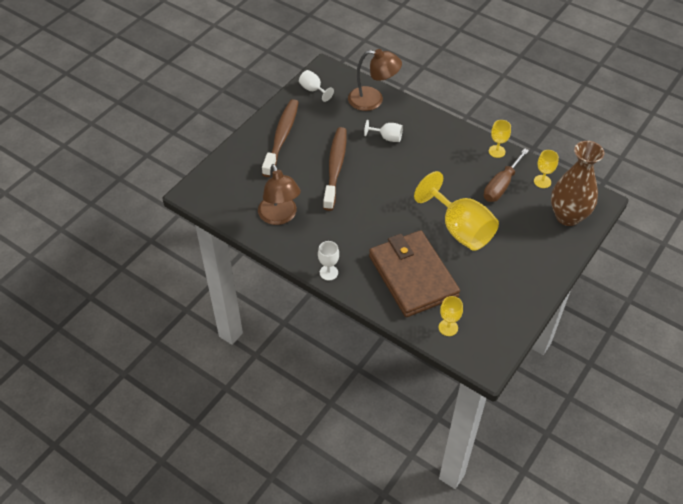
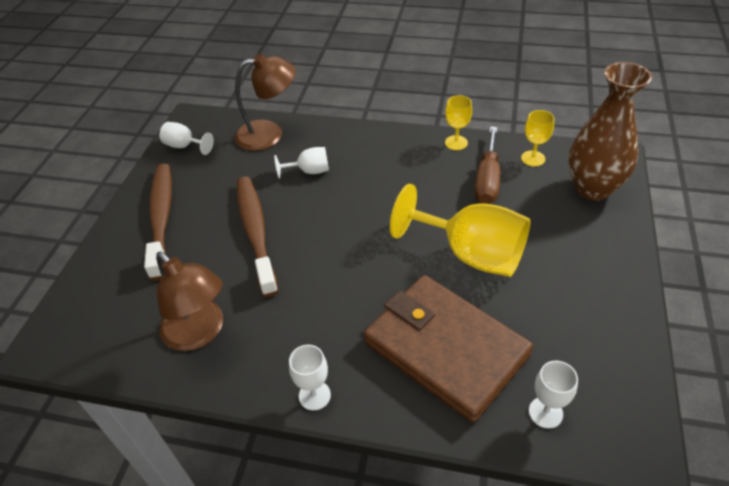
camera: 20 degrees left, 5 degrees down
(448, 327) = (545, 412): yellow goblet -> white goblet

